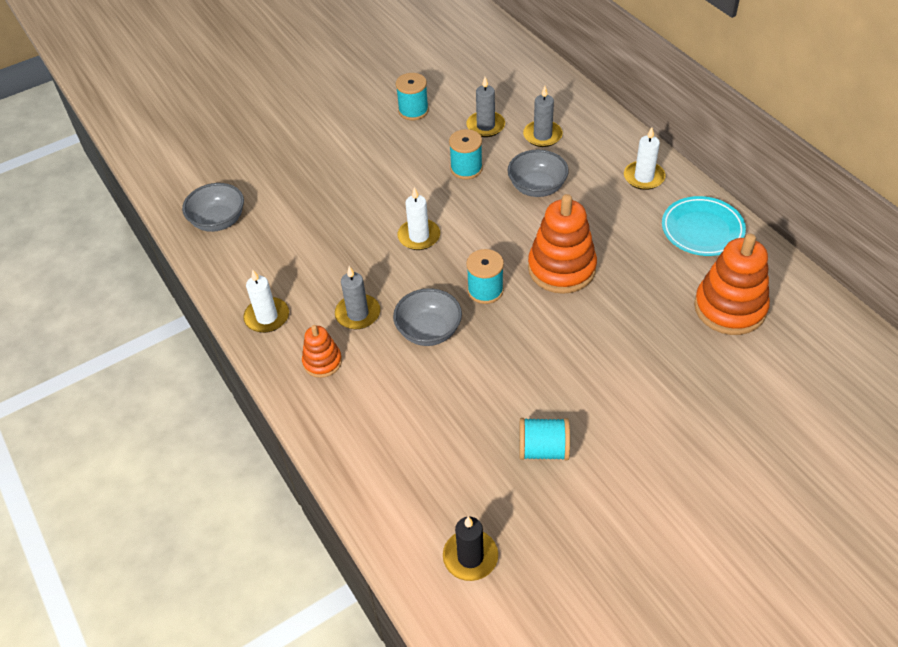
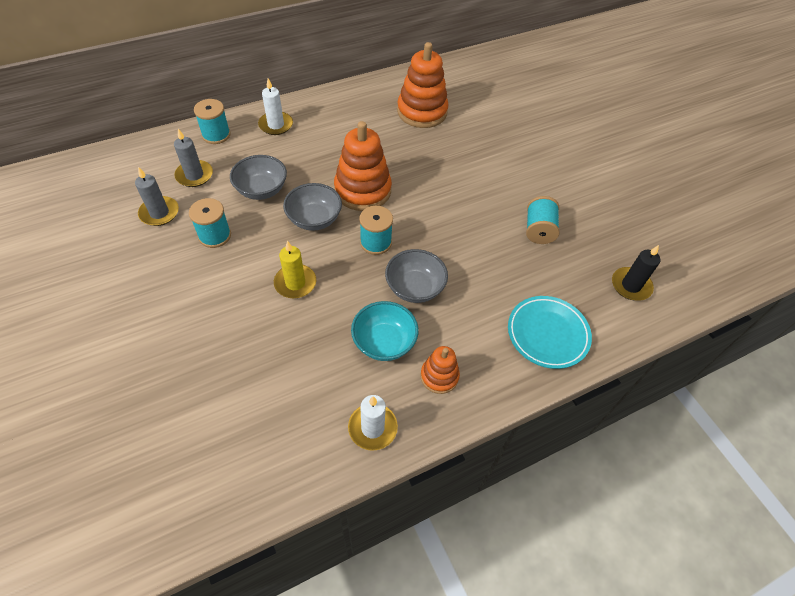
camera: 90 degrees left, 5 degrees up
(218, 221) = (203, 485): grey bowl -> grey bowl (314, 219)
(358, 314) = (384, 342): grey candle -> turquoise bowl
(413, 111) = (102, 268): turquoise spool -> turquoise spool (216, 135)
(419, 236) = (295, 283): white candle -> yellow candle
(702, 230) = (344, 107): turquoise plate -> turquoise plate (547, 334)

